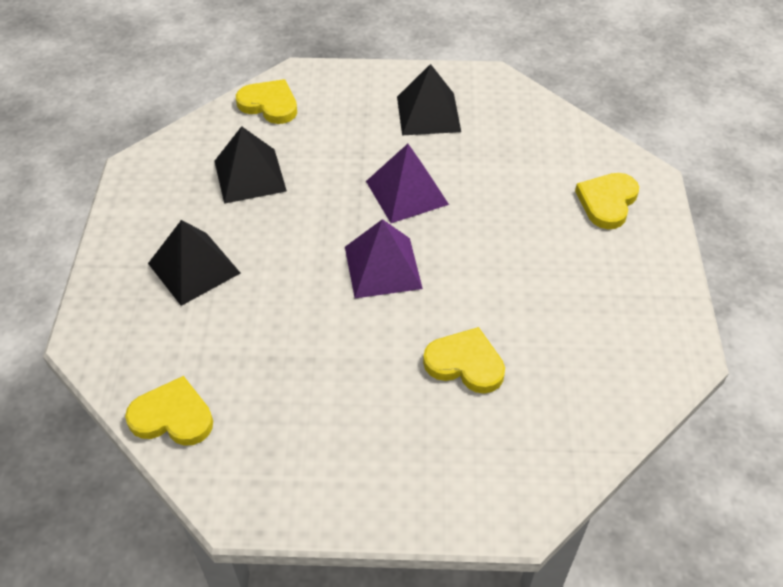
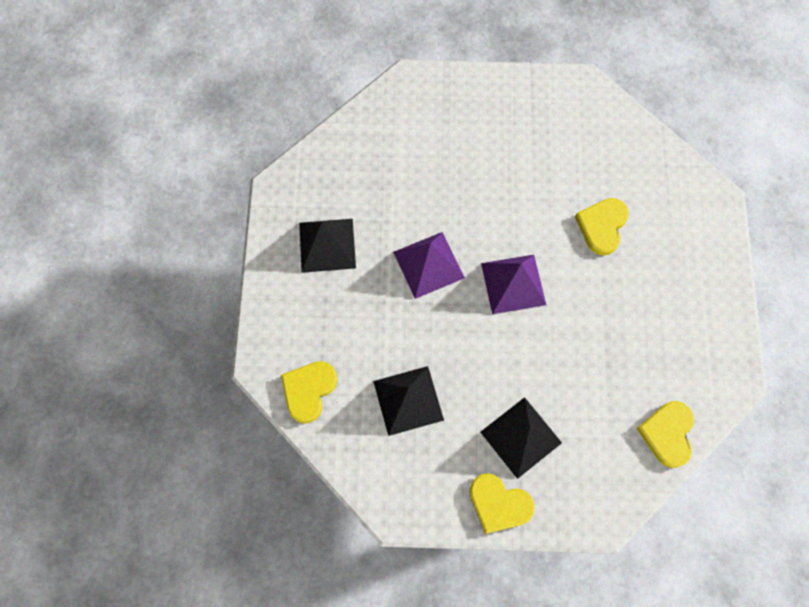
camera: 90 degrees left, 20 degrees up
(607, 202) = (437, 114): yellow heart -> yellow heart (499, 504)

